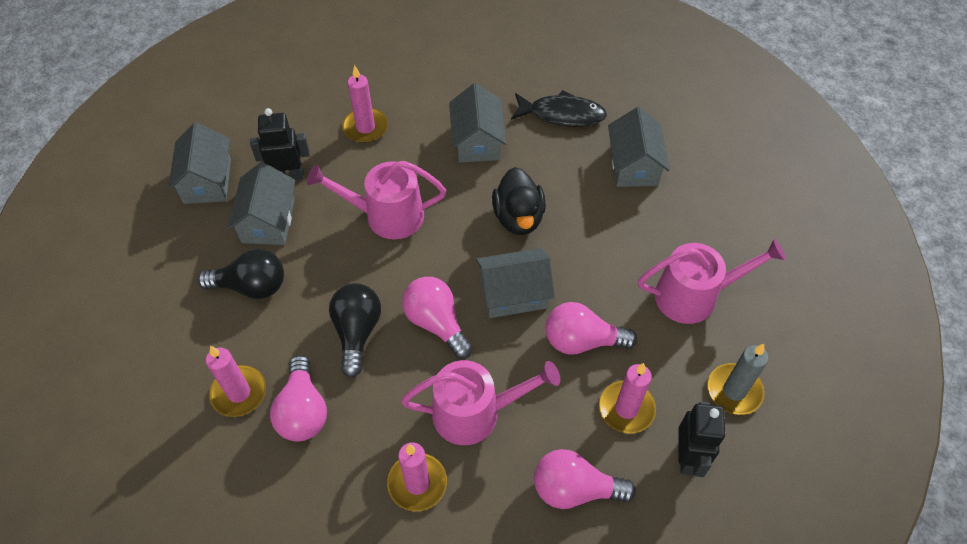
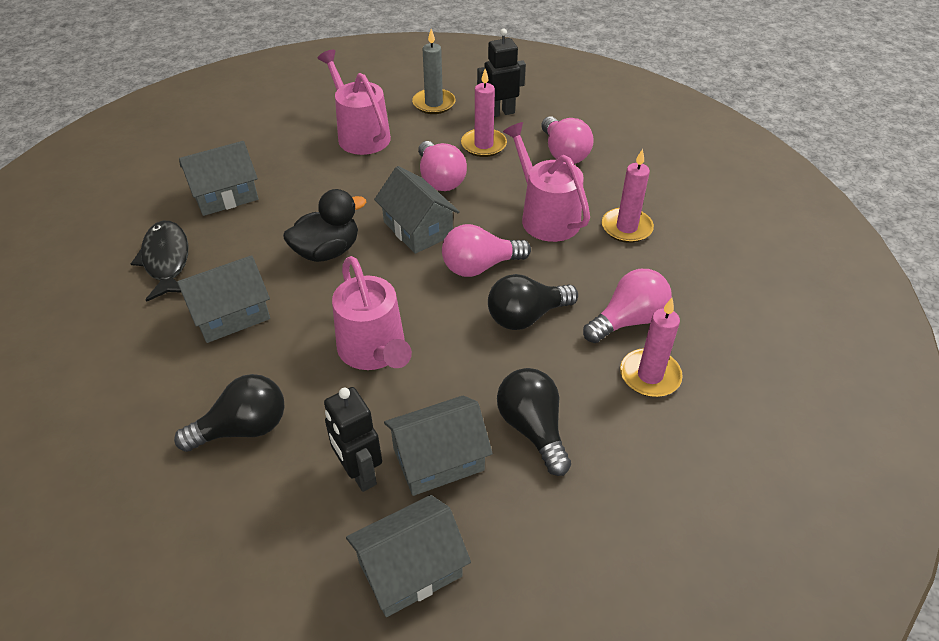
camera: 115 degrees left, 10 degrees down
(365, 127) = (243, 428): pink candle -> black light bulb
(436, 323) = (480, 266): pink light bulb -> pink light bulb turned 45 degrees clockwise

